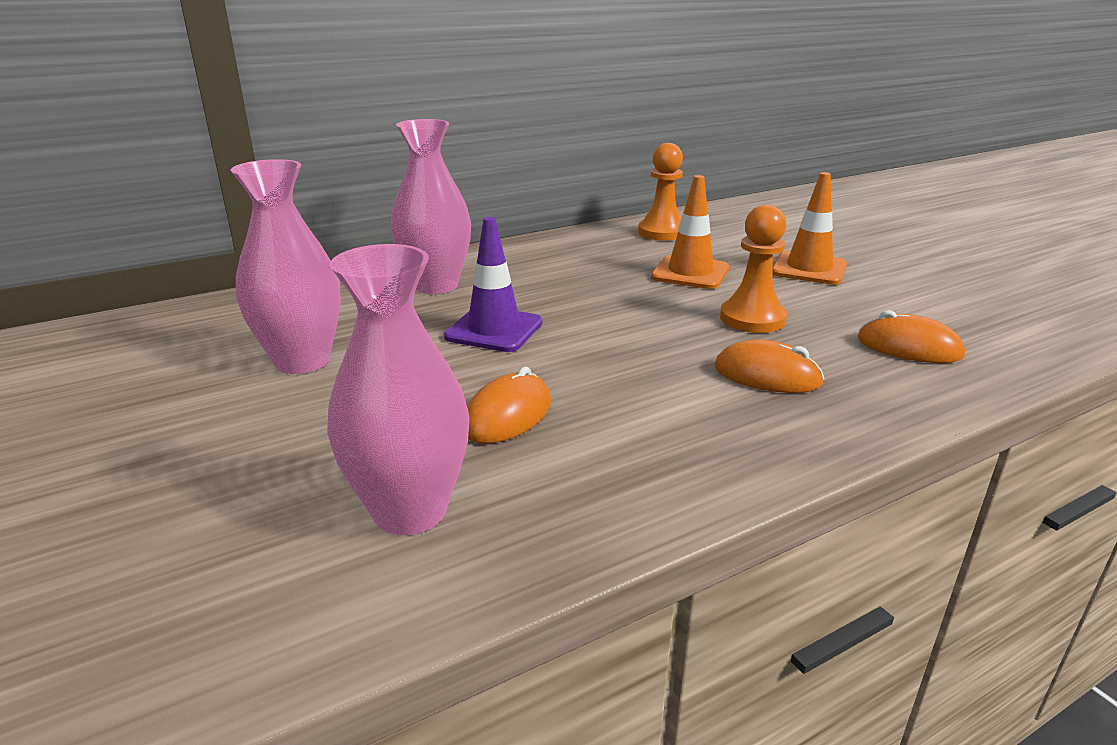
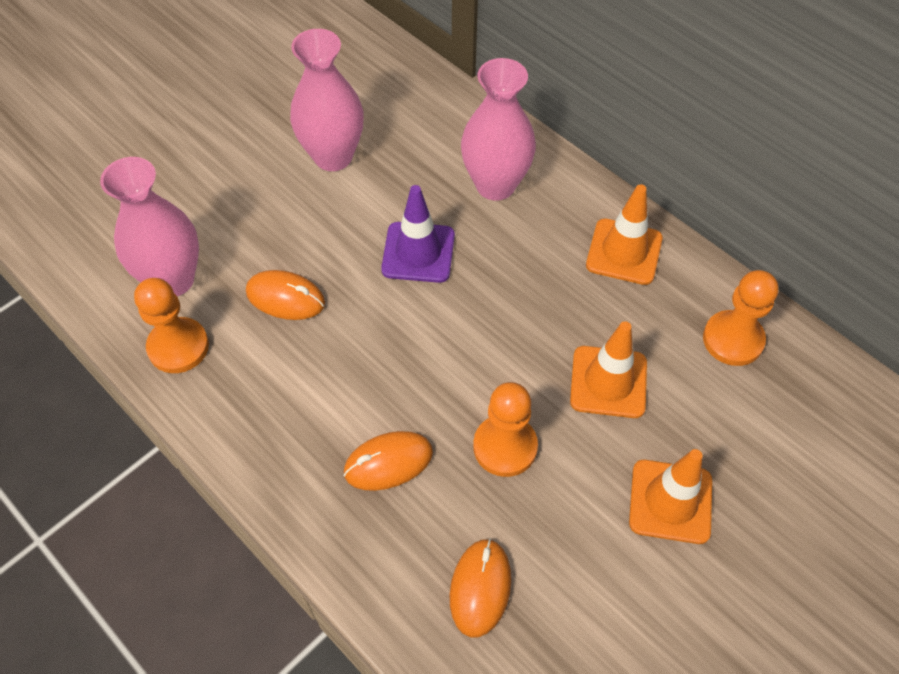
camera: 75 degrees right, 30 degrees up
(546, 515) = (178, 347): none -> orange pawn
(556, 251) = (624, 252): none -> orange traffic cone
(767, 375) = (388, 462): orange mouse -> orange mouse turned 60 degrees clockwise

